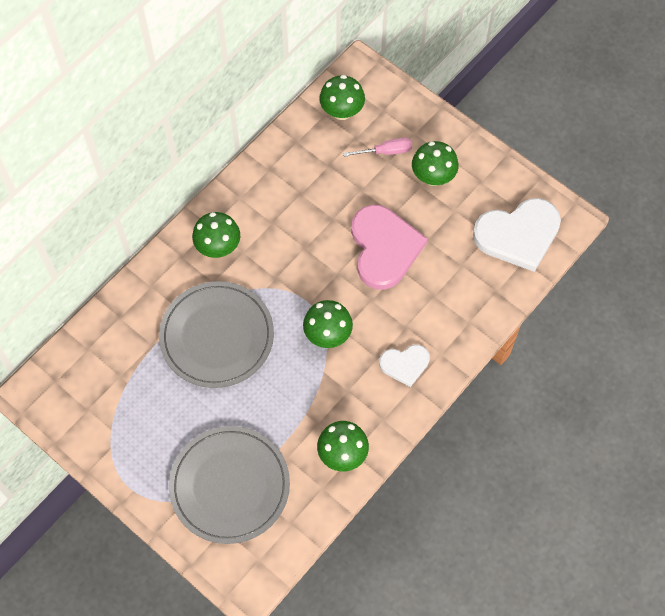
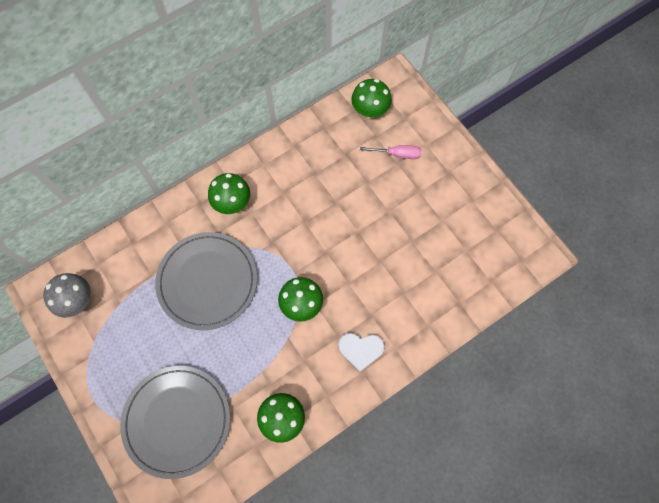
camera: 15 degrees right, 5 degrees up
(78, 392) = (77, 301): none -> grey mushroom
(384, 248) = (372, 239): pink heart -> none
(433, 177) = (432, 186): green mushroom -> none
(518, 235) = (492, 256): white heart -> none

